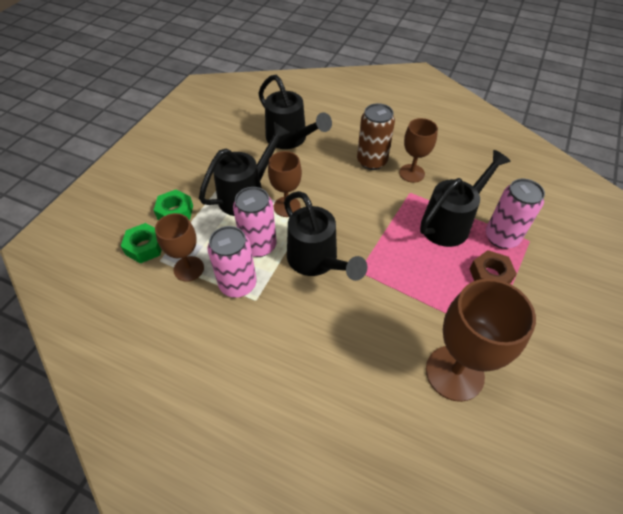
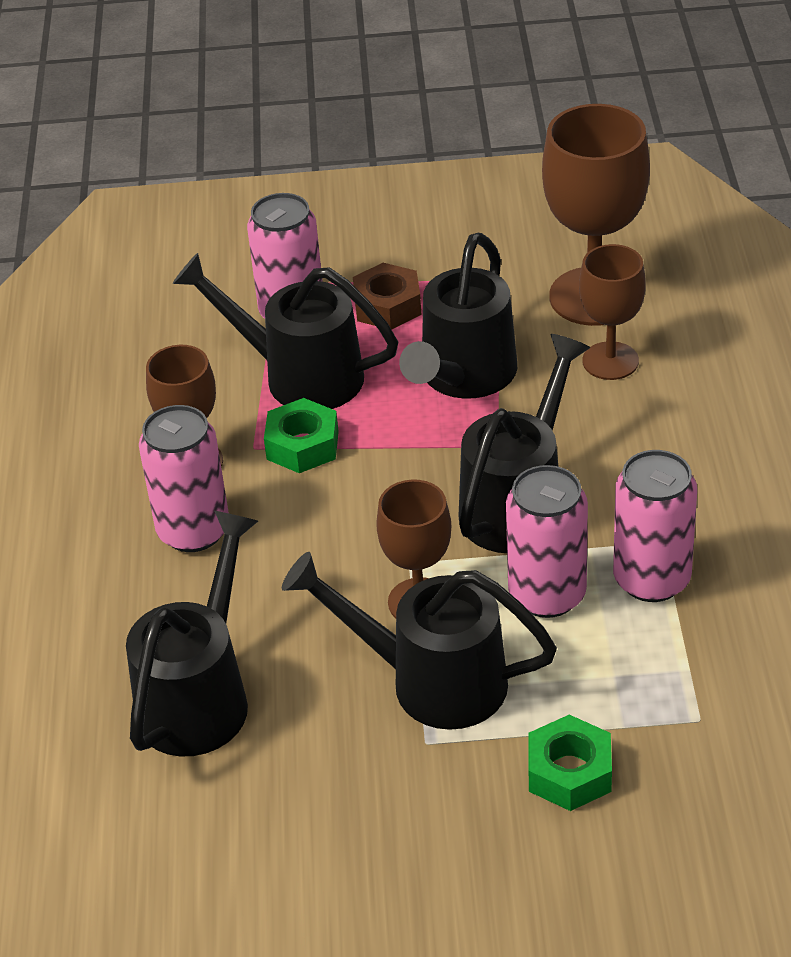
camera: 115 degrees left, 10 degrees down
(145, 247) = (691, 764): green nut -> green nut (302, 445)
(189, 269) = (679, 665): brown goblet -> brown goblet (610, 361)
(372, 161) = (193, 531): brown can -> pink can
(416, 280) = (463, 377): none -> black watering can

